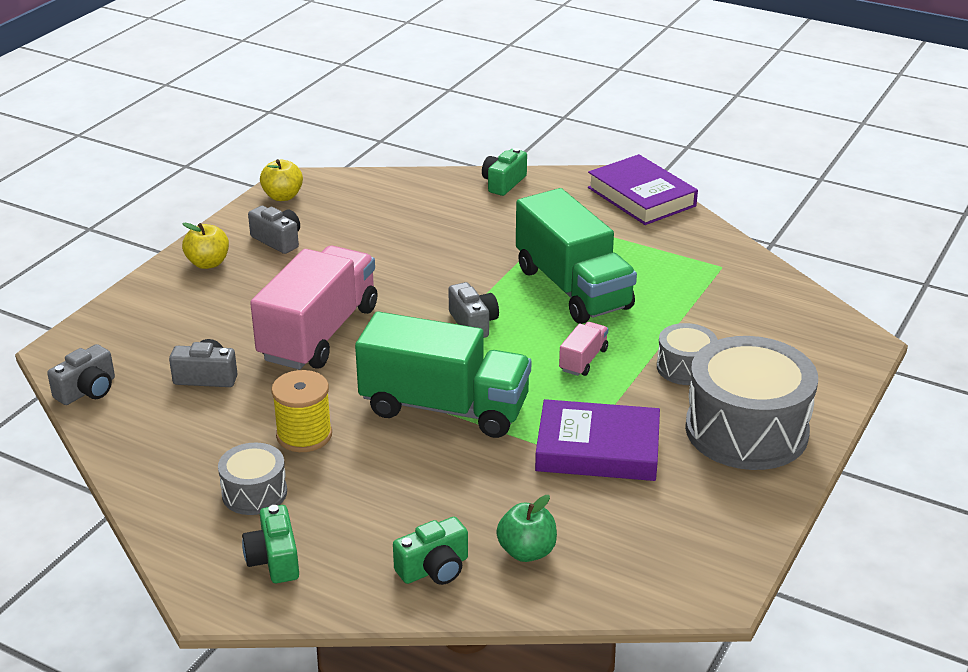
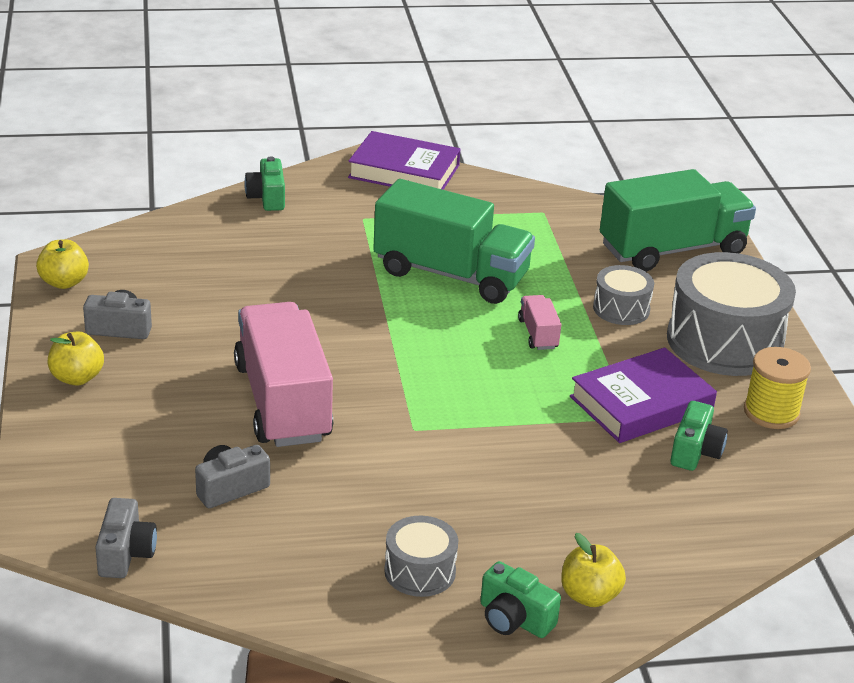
camera: 40 degrees left, 0 degrees up
(304, 435) = (394, 500): yellow spool -> yellow spool (771, 412)
(352, 572) = (589, 596): none -> yellow apple
(434, 568) = (647, 560): green camera -> green camera (695, 451)
(444, 408) = (481, 422): green truck -> green truck (672, 250)
(473, 323) = (408, 338): grey camera -> none
(527, 551) = (695, 511): green apple -> none

